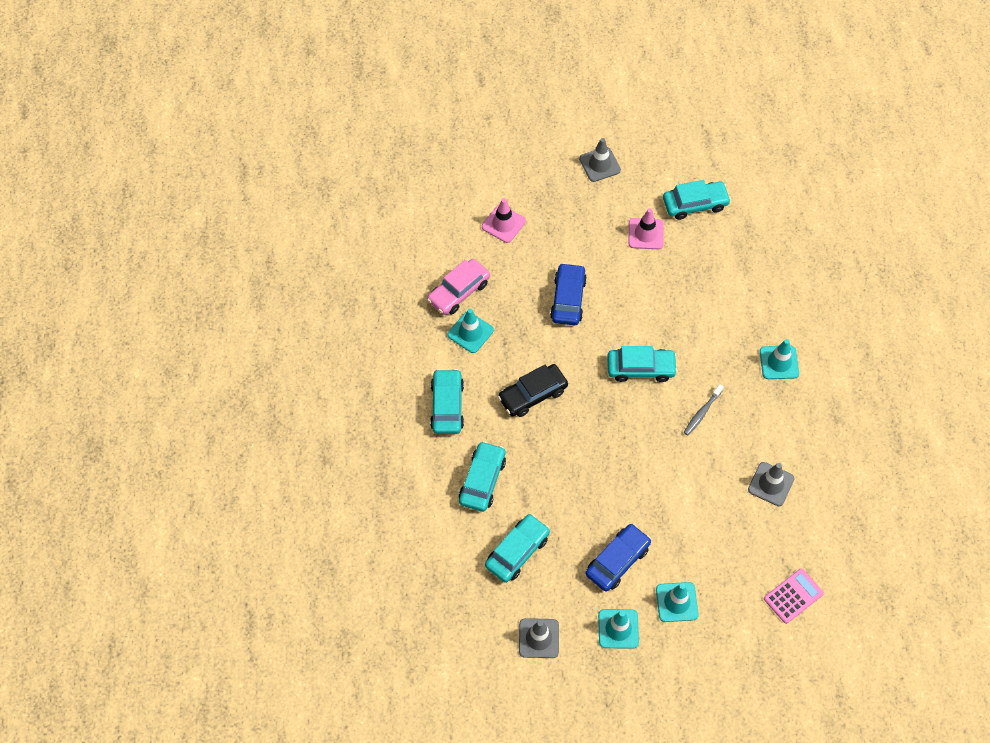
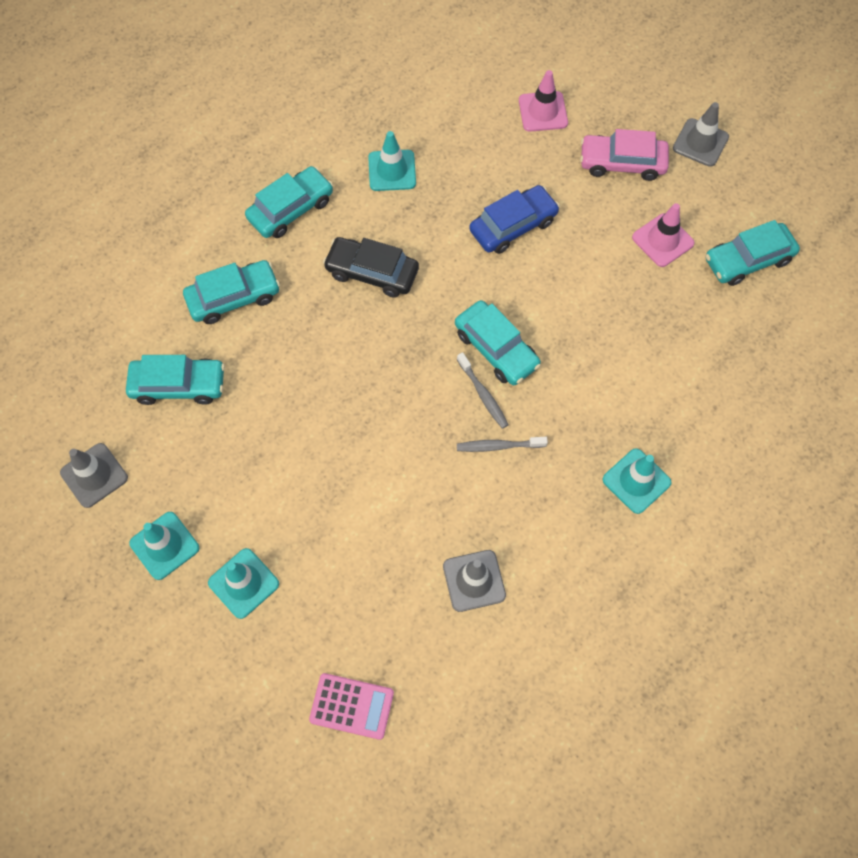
camera: 50 degrees right, 5 degrees up
(458, 291) = (428, 129): pink car -> pink car (622, 163)
(617, 561) = (245, 488): blue car -> none
(664, 396) = (483, 394): none -> grey toothbrush
(695, 204) = (748, 260): turquoise car -> turquoise car turned 120 degrees clockwise

